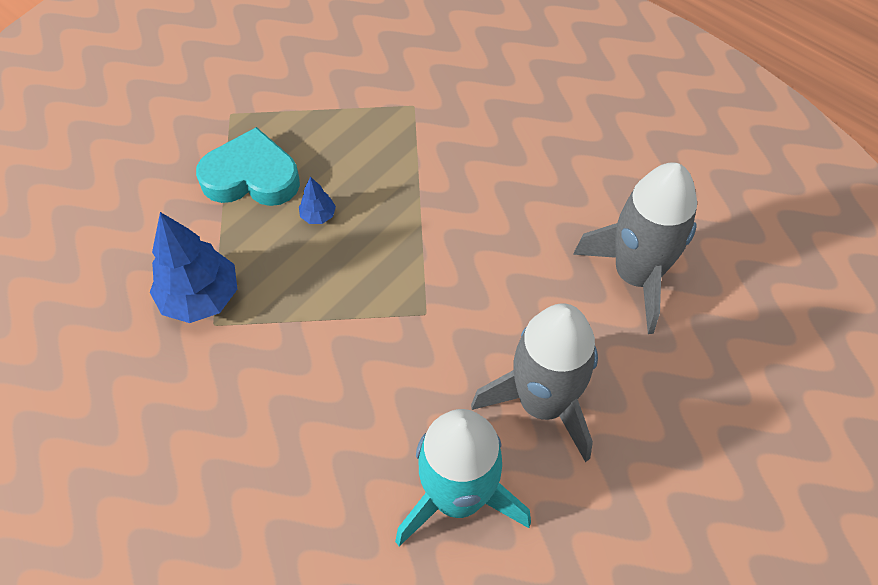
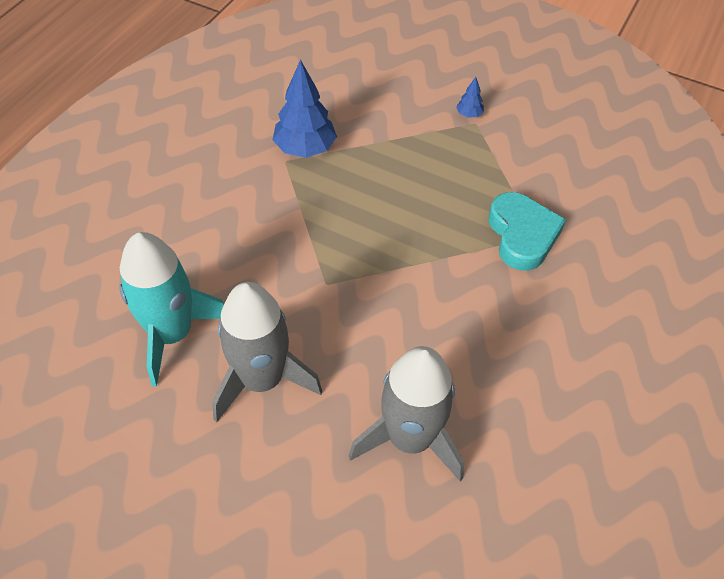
camera: 75 degrees right, 5 degrees down
(251, 177) = (420, 150): turquoise heart -> turquoise heart (522, 235)
(318, 216) = (397, 197): blue tree -> blue tree (469, 114)

